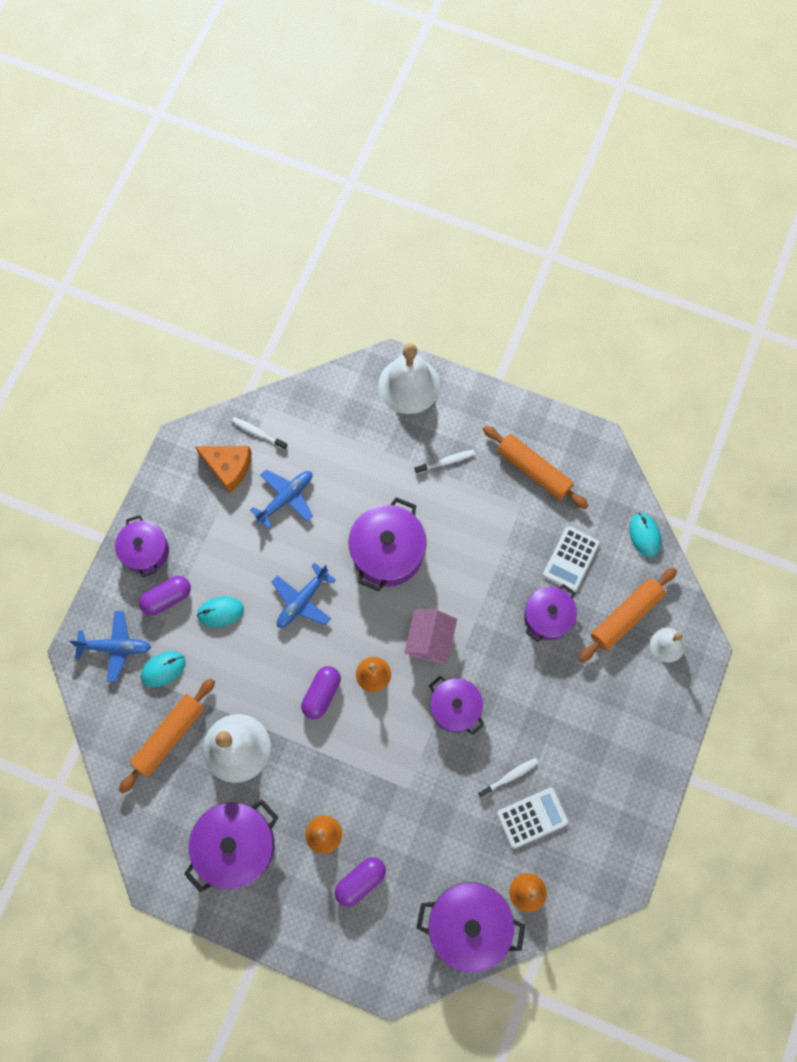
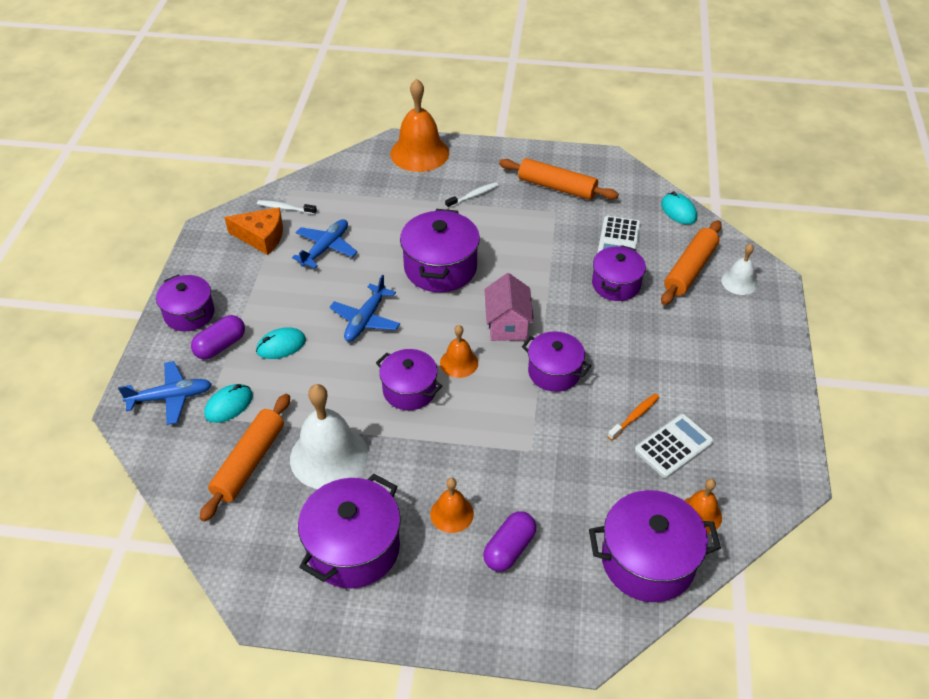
camera: 15 degrees left, 25 degrees down
(321, 694) = (409, 390): purple capsule -> purple pot
(409, 385) = (419, 153): white bell -> orange bell
(510, 776) = (635, 416): white toothbrush -> orange toothbrush

